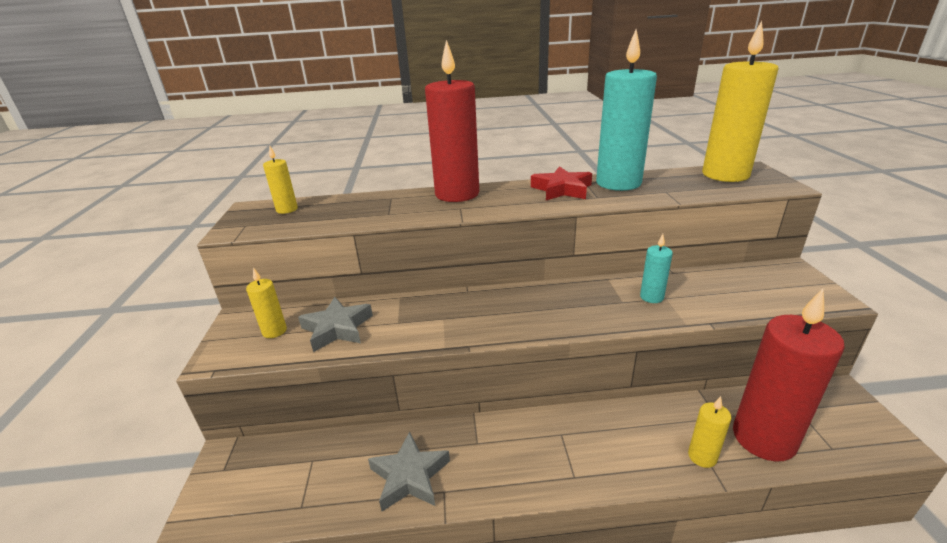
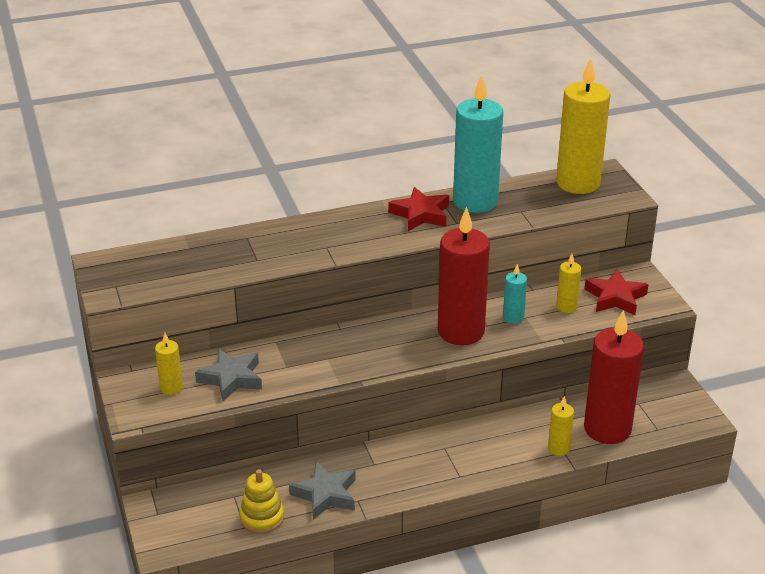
camera: 15 degrees left, 5 degrees up
(287, 209) = (144, 262): yellow candle -> yellow candle (566, 307)
(326, 496) = (262, 517): none -> yellow stacking toy
(457, 194) = (315, 228): red candle -> red candle (461, 331)
(769, 287) = (615, 297): none -> red star

